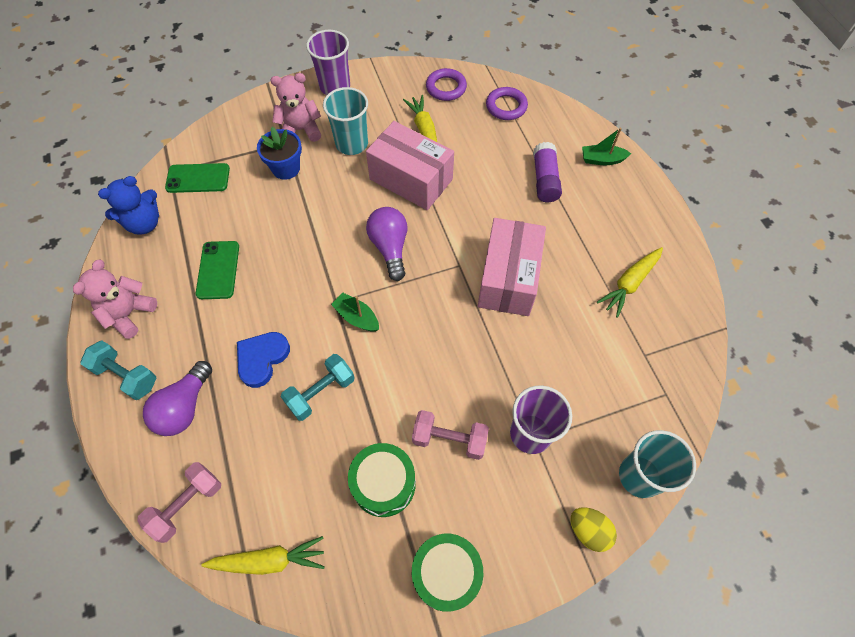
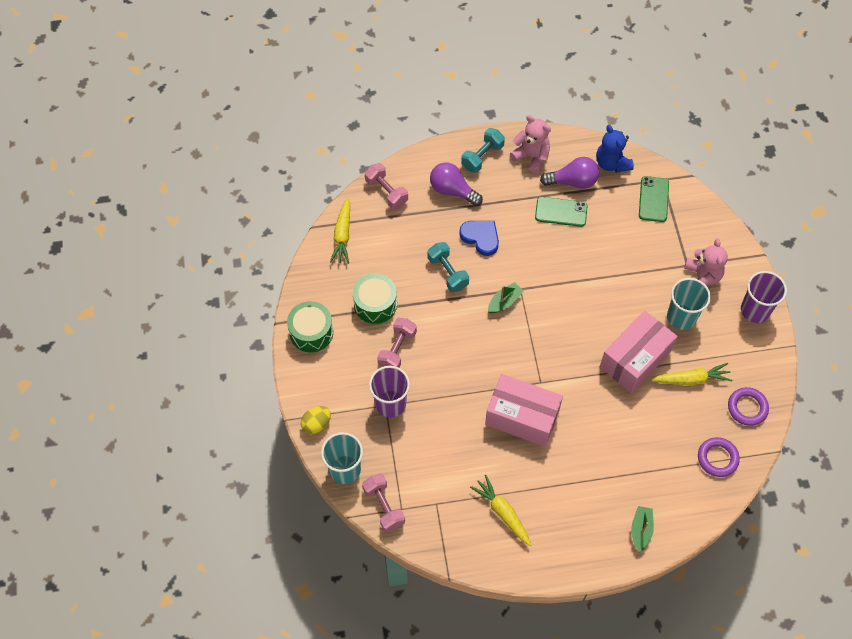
camera: 100 degrees right, 0 degrees up
(286, 168) = (658, 263): blue flower pot -> none
(390, 248) = (565, 333): purple light bulb -> purple light bulb (572, 181)
(544, 180) = (622, 471): purple glue stick -> none
(671, 416) = (383, 506): none -> pink dumbbell

